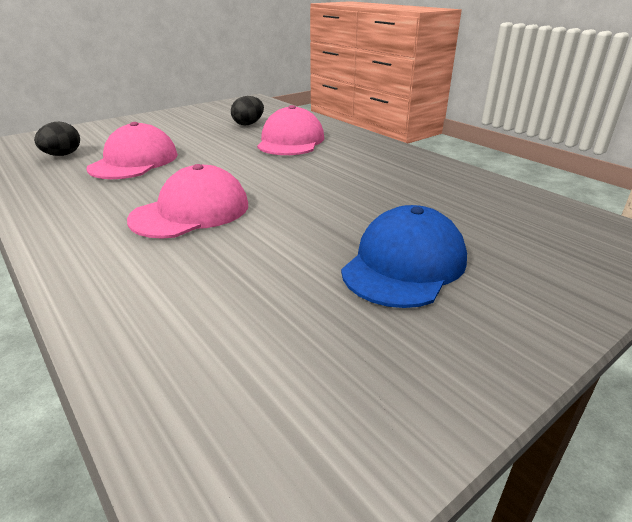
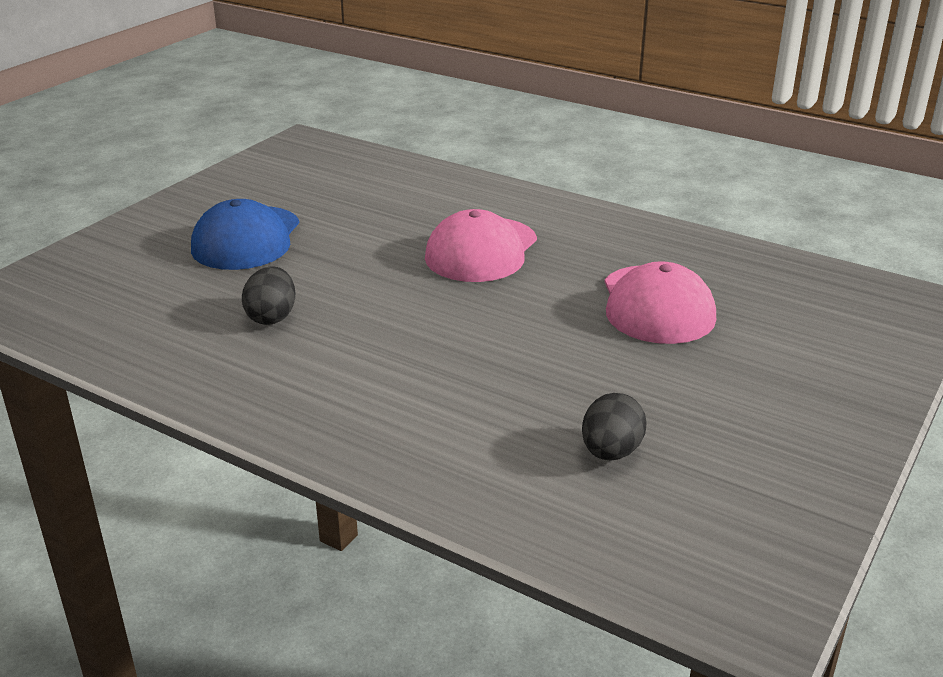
camera: 160 degrees right, 0 degrees up
(62, 155) = (776, 297): black egg -> black egg (272, 317)
(291, 141) = (472, 405): pink cap -> none

